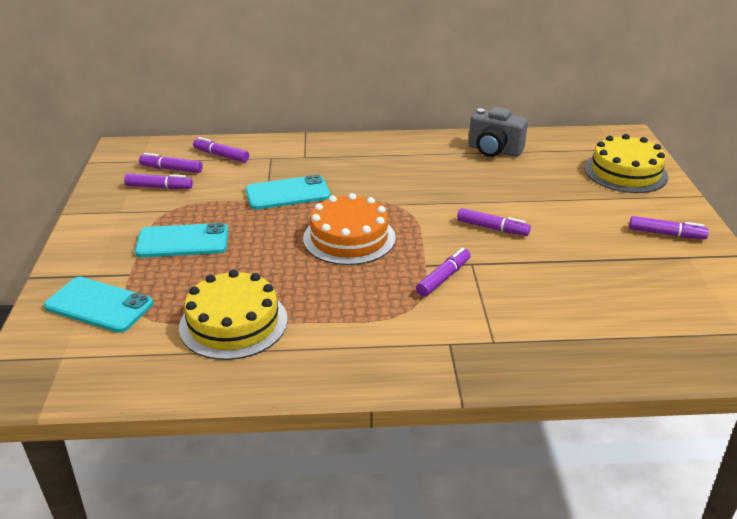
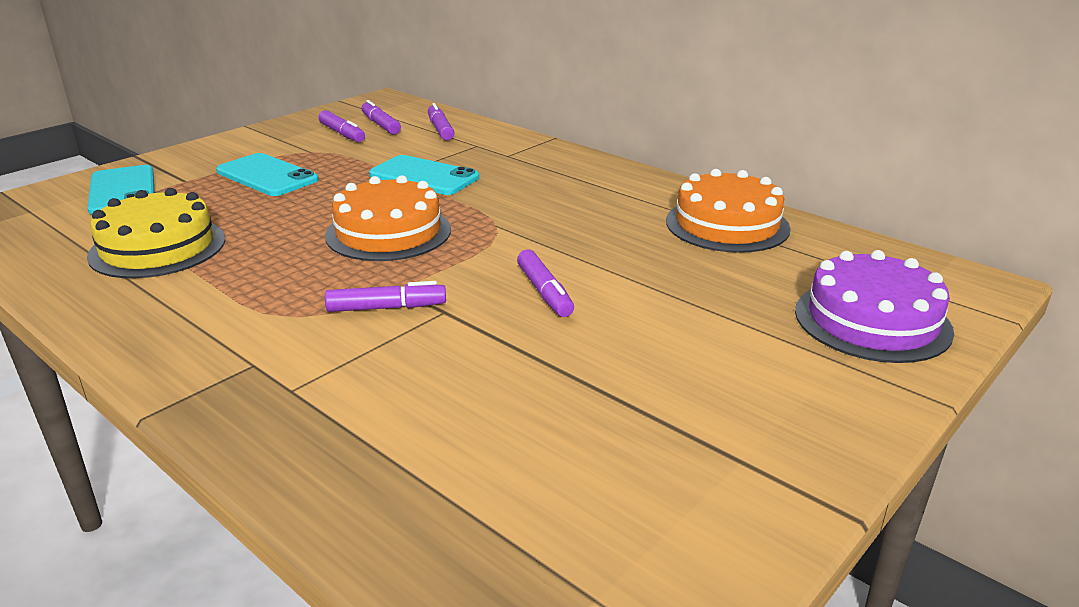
camera: 45 degrees right, 5 degrees down
(494, 150) = (727, 225): grey camera -> orange cake
(625, 172) = (872, 320): yellow cake -> purple cake
(666, 234) = (767, 415): purple marker -> none

